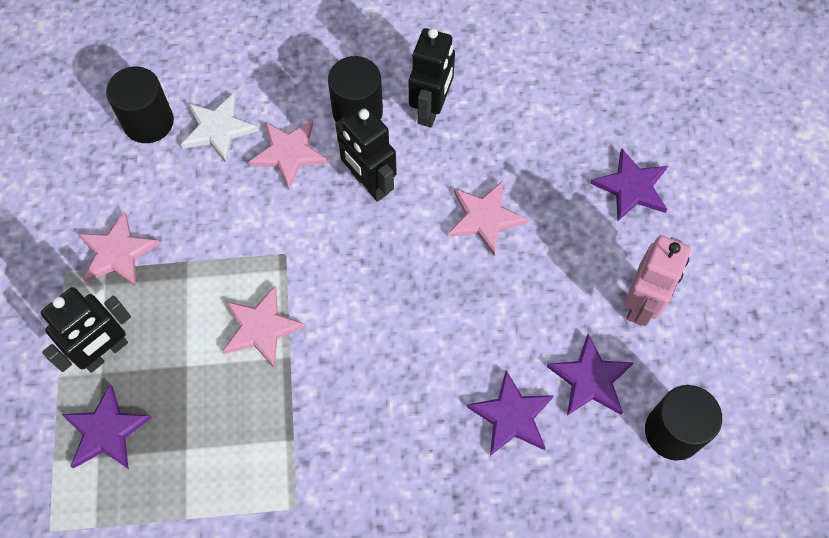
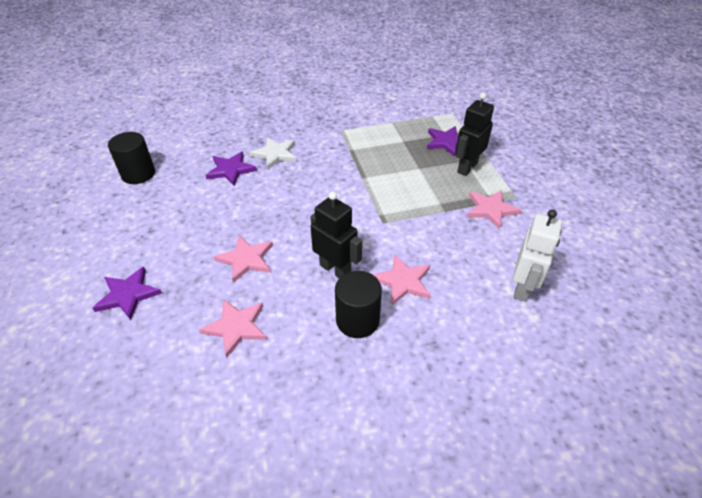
camera: 170 degrees right, 20 degrees down
(148, 122) = (522, 288): black cylinder -> white robot
(218, 129) = (465, 291): white star -> white star (275, 154)
(261, 328) = (383, 187): pink star -> pink star (236, 327)
(431, 109) = (294, 332): black robot -> none
(590, 379) = (182, 189): purple star -> none
(641, 304) = (140, 226): pink robot -> none

